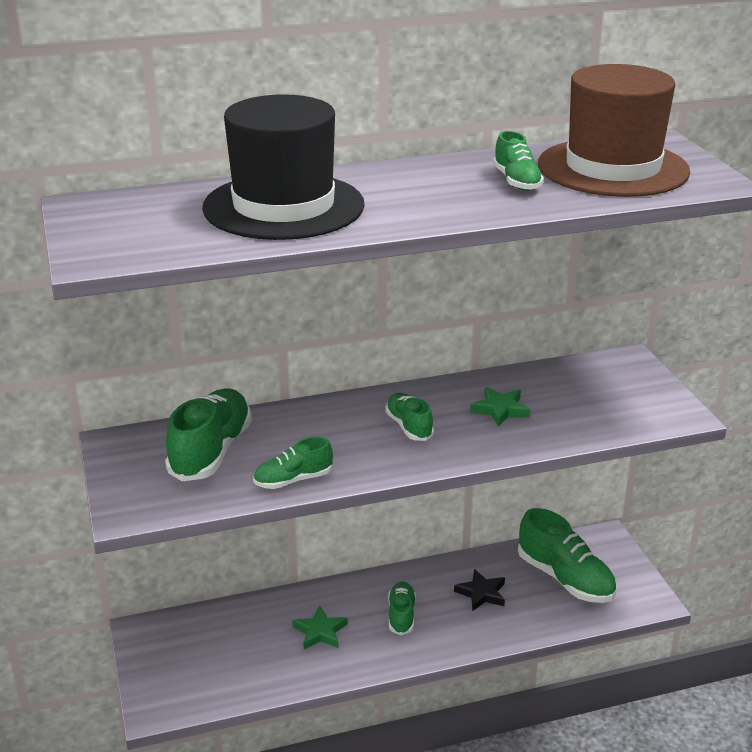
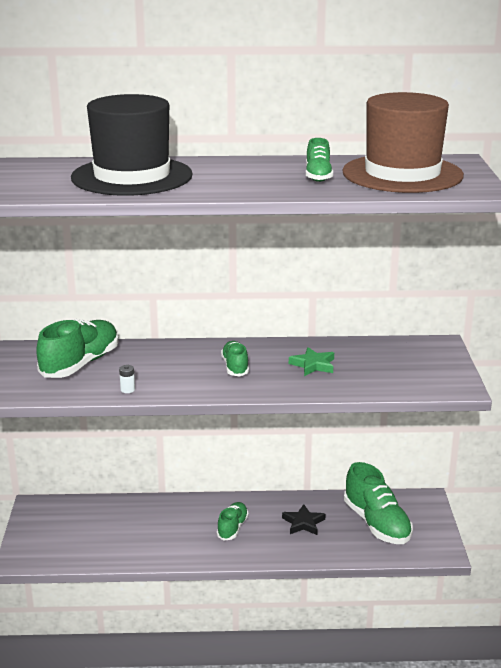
camera: 15 degrees right, 5 degrees down
(293, 480) = (127, 390): green shoe -> white battery
(320, 632) = (165, 528): green star -> none

